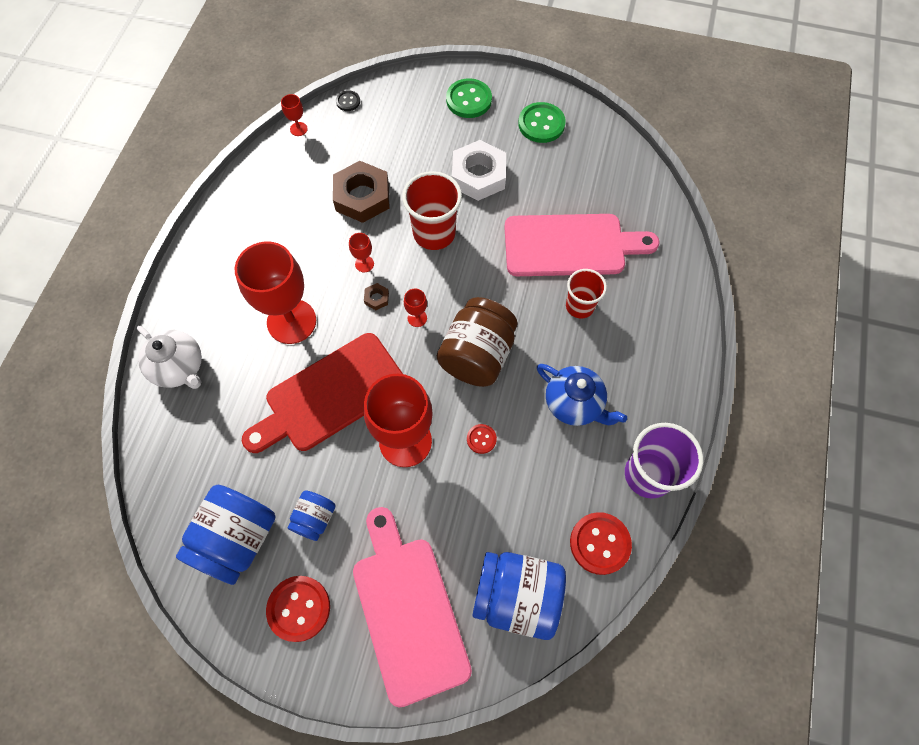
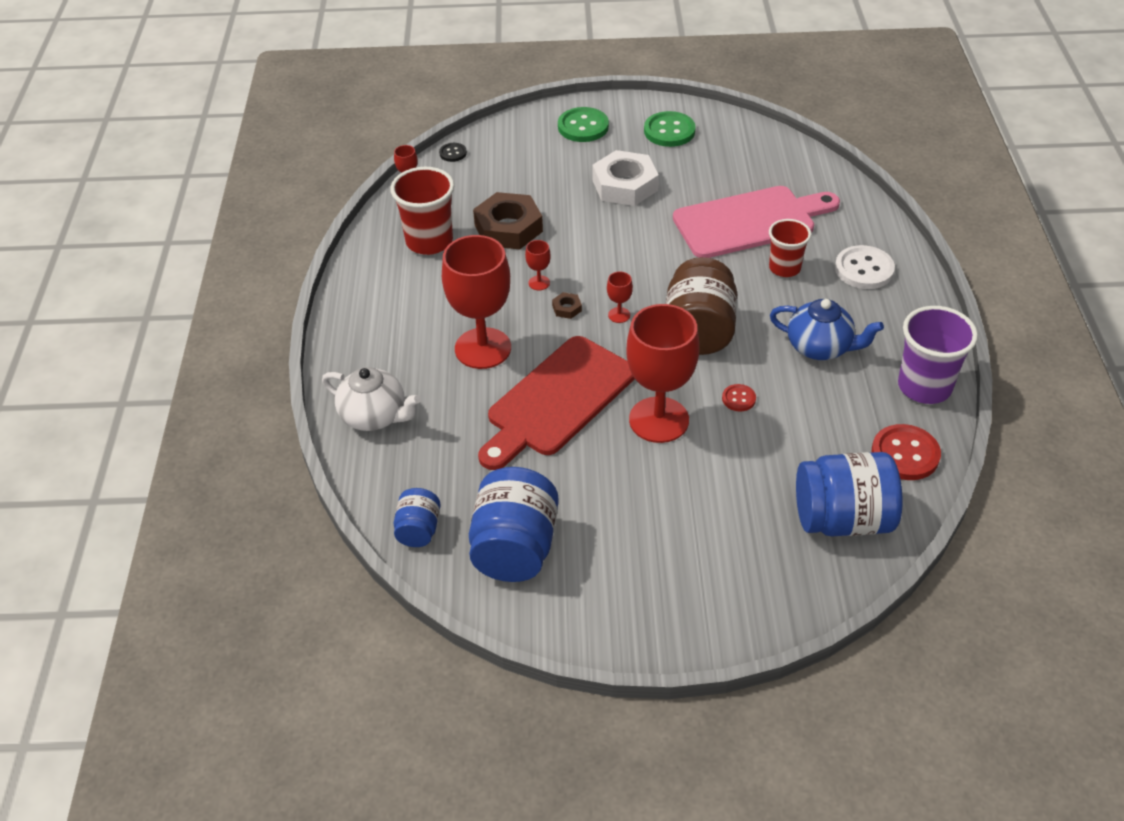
camera: 15 degrees left, 20 degrees down
(299, 608) = (614, 590): red button -> none
(315, 518) = (593, 509): blue jar -> blue jar (418, 530)
(408, 611) = (735, 561): pink cutting board -> none
(434, 233) = (601, 242): red cup -> red cup (429, 241)
(649, 327) = (864, 269): none -> white button

